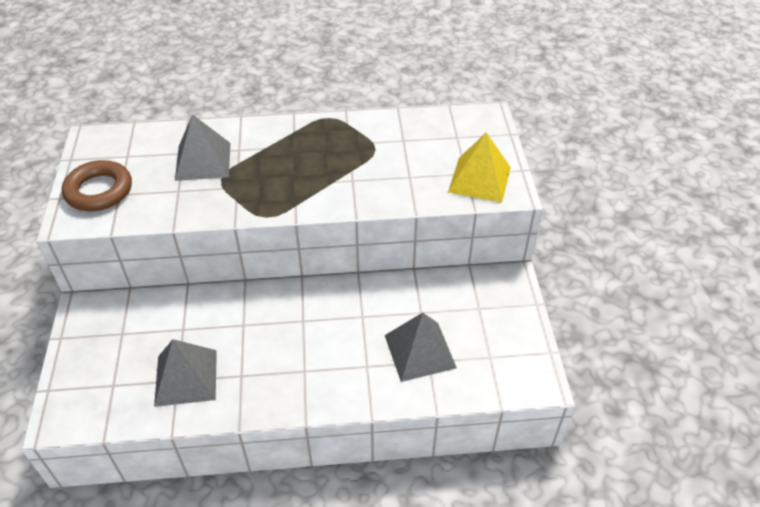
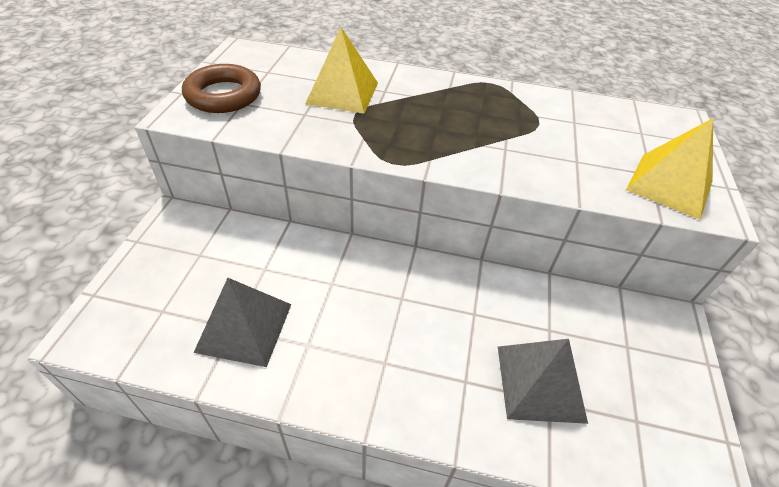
camera: 15 degrees right, 0 degrees up
(203, 161) = (343, 93): grey pyramid -> yellow pyramid

